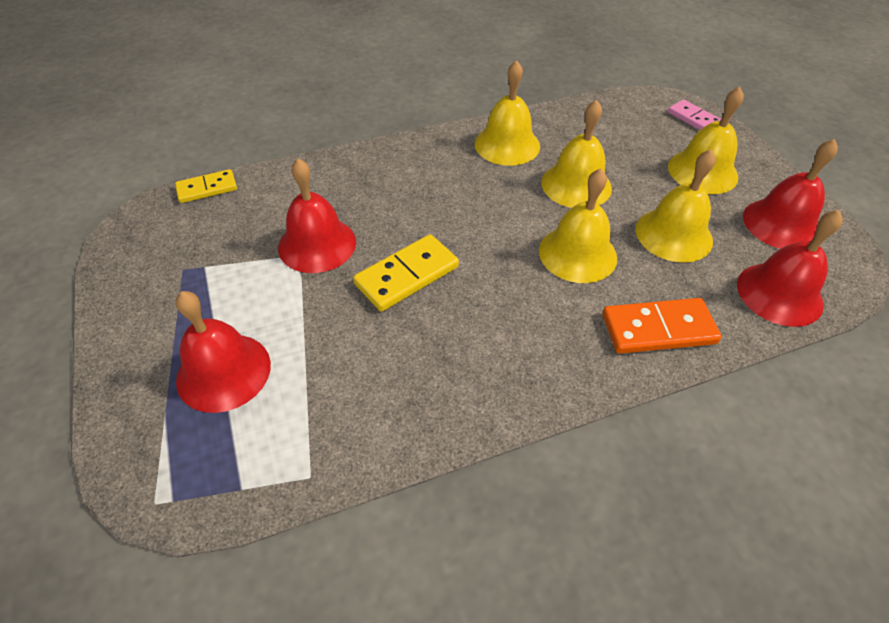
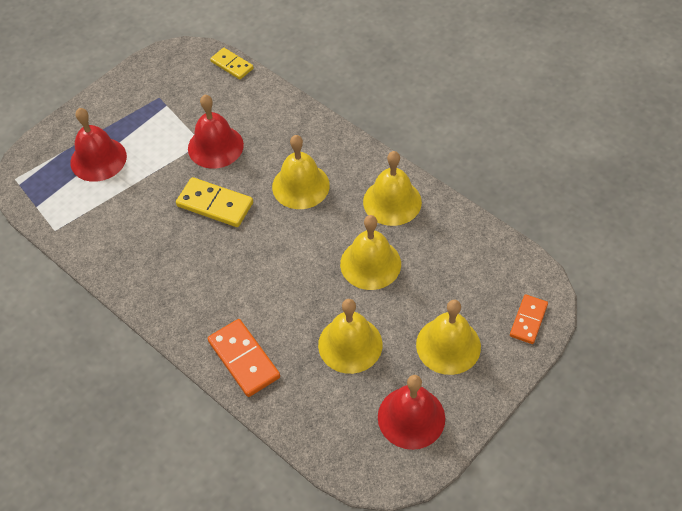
camera: 65 degrees right, 5 degrees up
(577, 253) = (291, 290): yellow bell -> yellow bell (300, 186)
(693, 119) = (528, 320): pink domino -> orange domino
(779, 293) = (323, 429): red bell -> none

